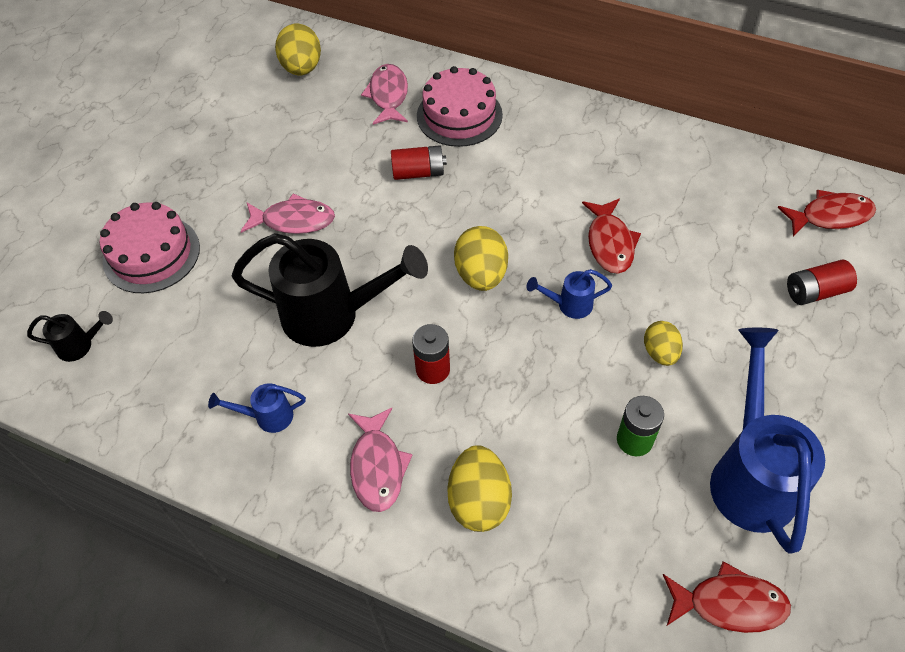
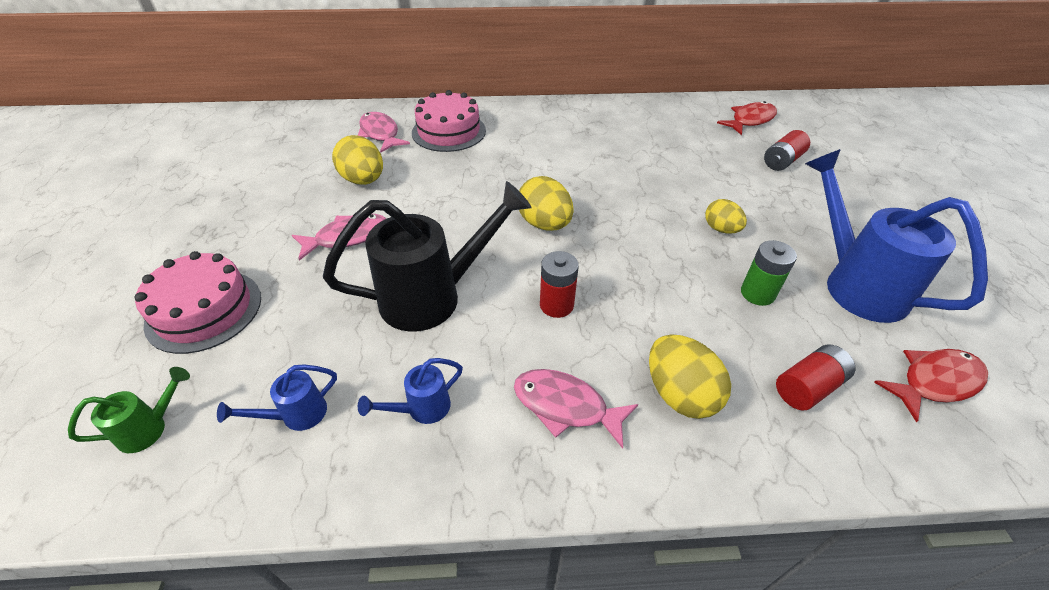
camera: 30 degrees left, 10 degrees down
(81, 346) = (150, 428): black watering can -> green watering can
(302, 68) = (290, 135): yellow egg -> yellow egg (363, 180)
(377, 466) = (566, 406): pink fish -> pink fish turned 150 degrees clockwise
(418, 172) = (441, 174): red battery -> red battery (807, 387)
(568, 305) = (629, 221): blue watering can -> blue watering can (296, 415)
(610, 243) = (625, 175): red fish -> none

